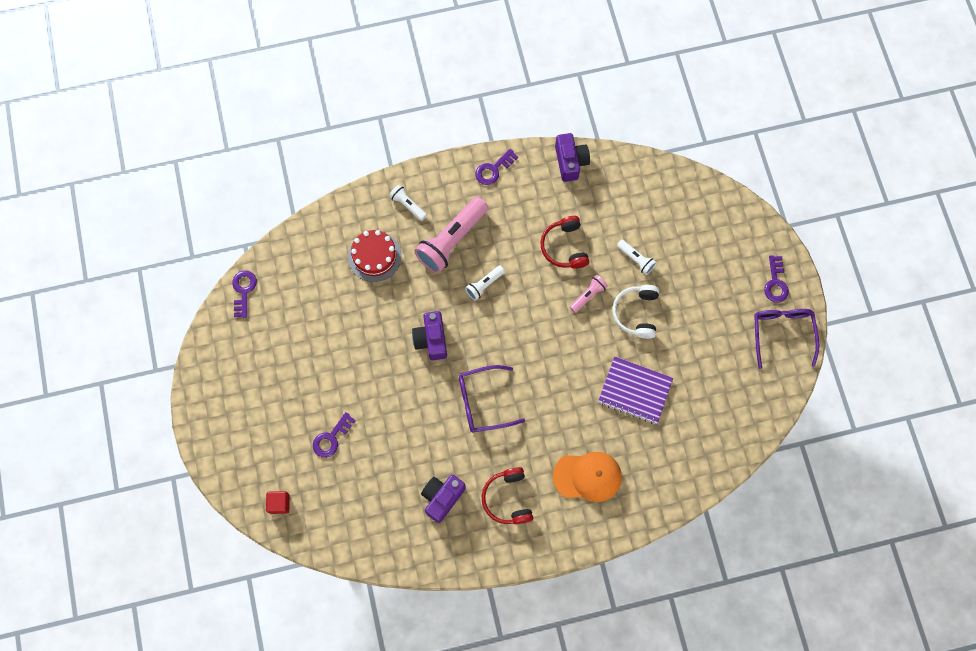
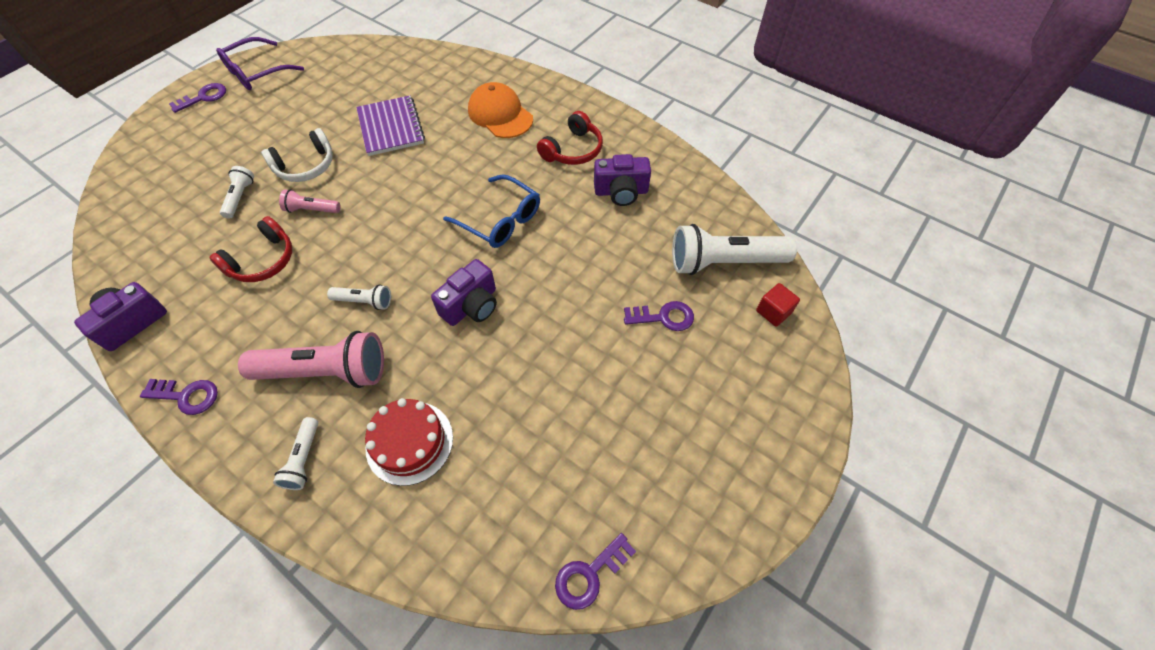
camera: 130 degrees left, 15 degrees down
(334, 509) = (723, 262): none -> white flashlight
(483, 402) = (500, 220): purple glasses -> blue glasses

